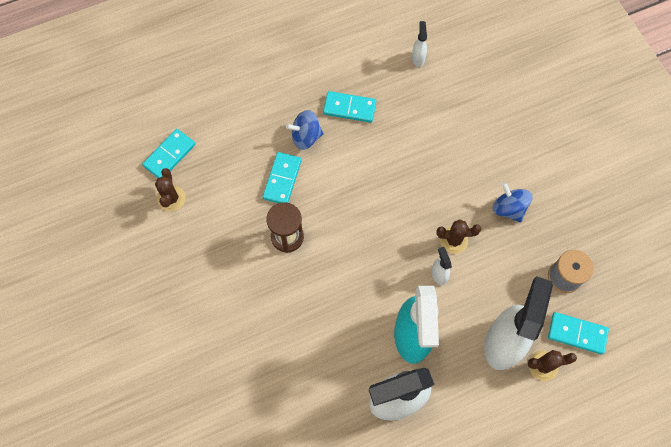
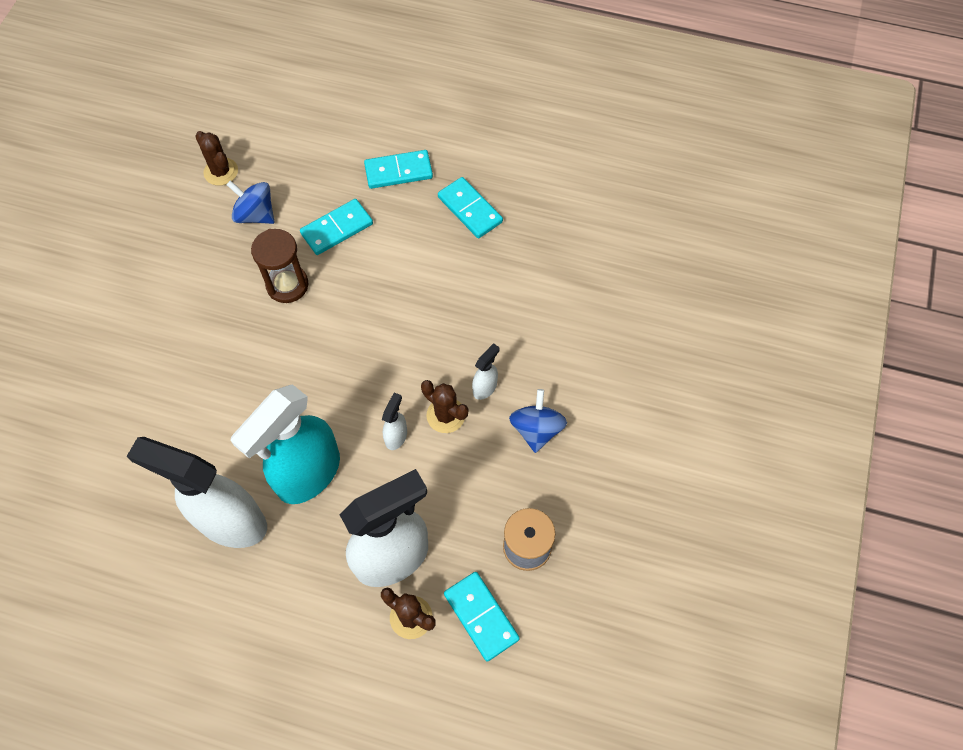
camera: 40 degrees right, 5 degrees down
(169, 155) = (258, 132): turquoise domino -> turquoise domino (398, 171)
(171, 198) = (221, 172): brown cactus -> brown cactus turned 75 degrees counterclockwise
(306, 137) = (399, 206): blue spinning top -> blue spinning top (255, 214)
(418, 58) = (590, 211): white spray bottle -> white spray bottle (485, 387)

